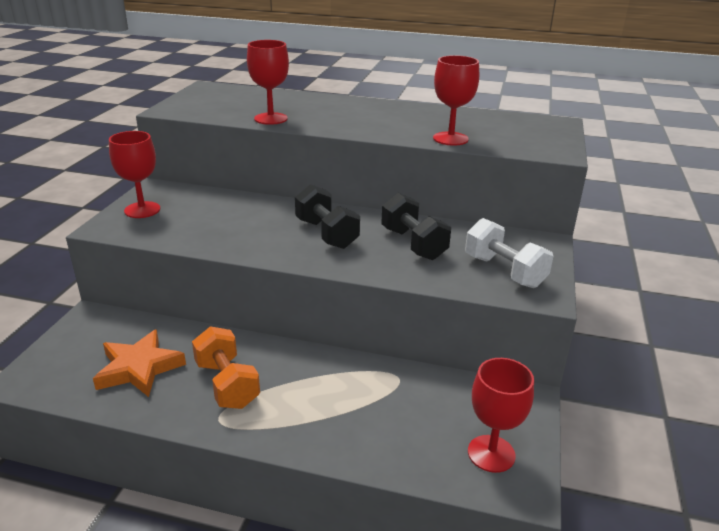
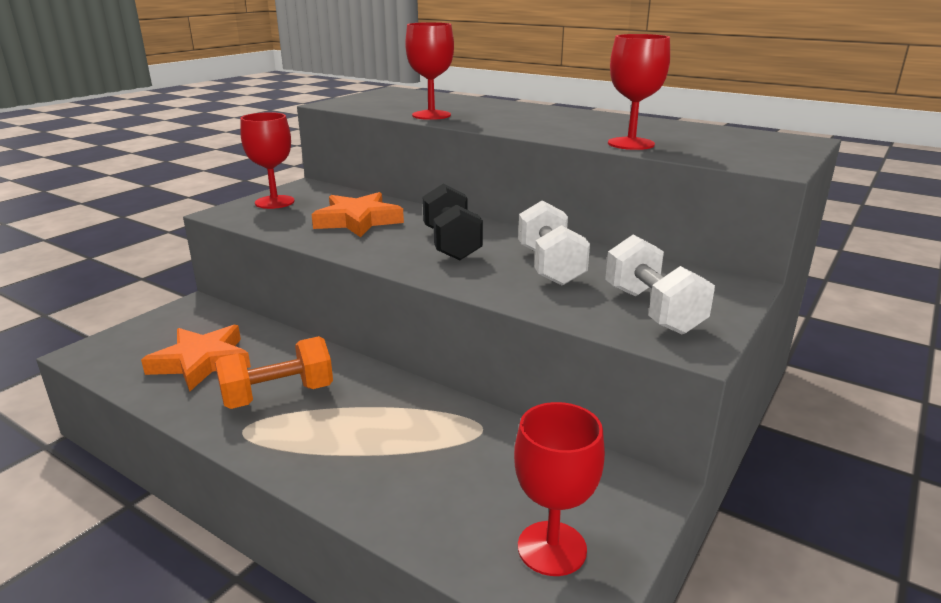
camera: 20 degrees right, 5 degrees down
(227, 384) = (278, 395): orange dumbbell -> orange dumbbell turned 75 degrees clockwise
(233, 220) = (358, 221): none -> orange star
(413, 244) = (550, 266): black dumbbell -> white dumbbell

